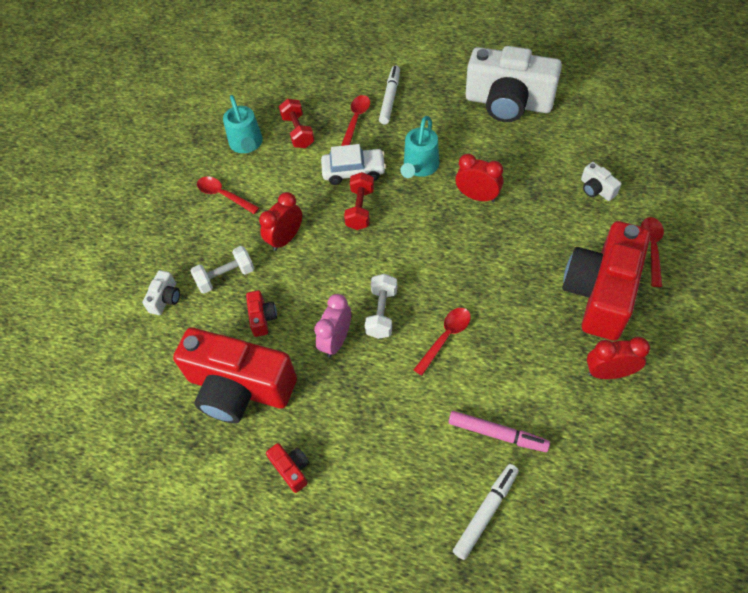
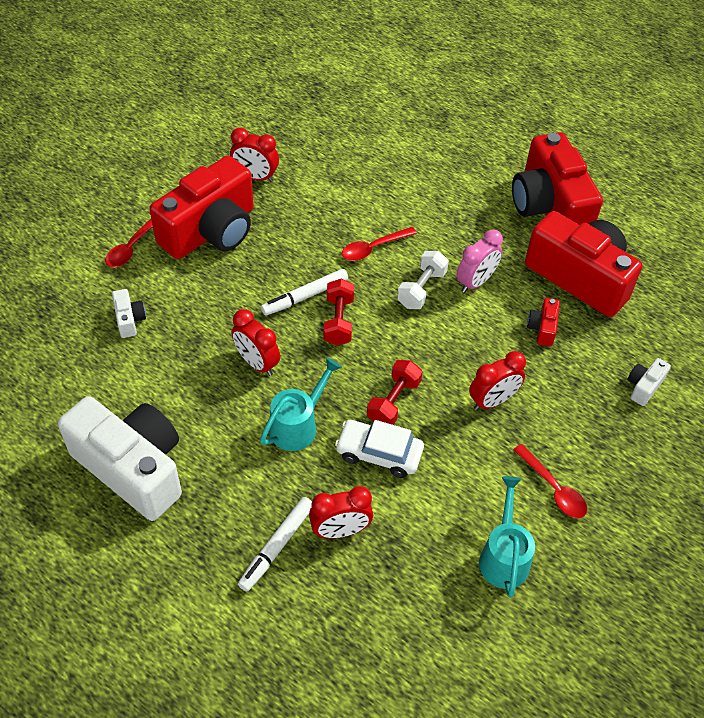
camera: 165 degrees left, 5 degrees down
(226, 277) = (572, 384): white dumbbell -> none
(291, 469) = (549, 207): red camera -> red camera, size x2.50
(298, 132) = (426, 546): red dumbbell -> red dumbbell (338, 321)
(356, 120) = (340, 531): red spoon -> red clock
(486, 512) = (410, 136): white marker -> white marker (305, 296)
(497, 434) = (372, 172): pink marker -> none

